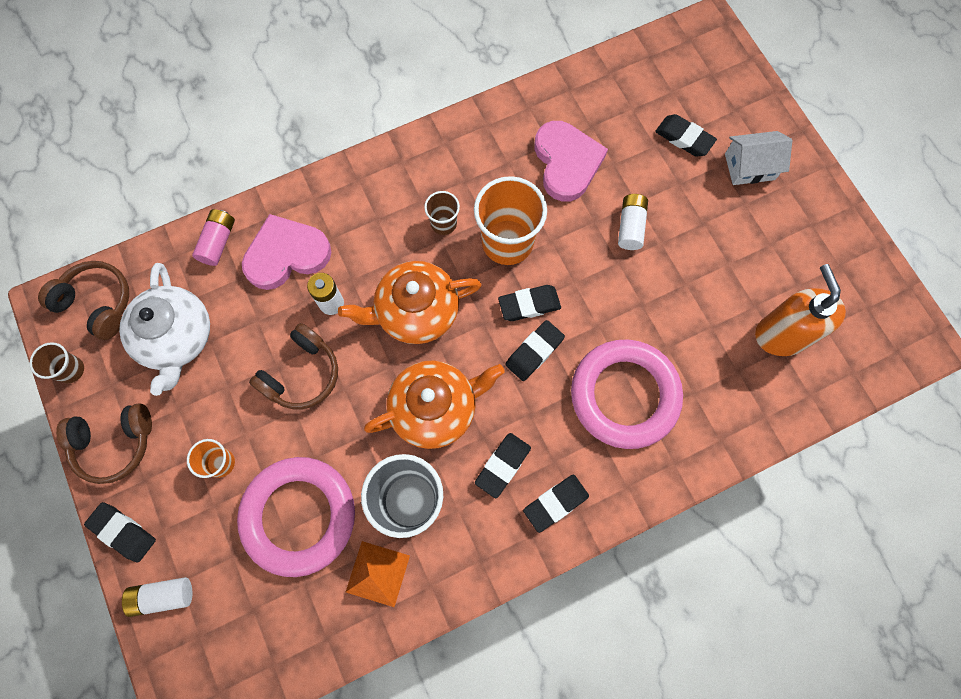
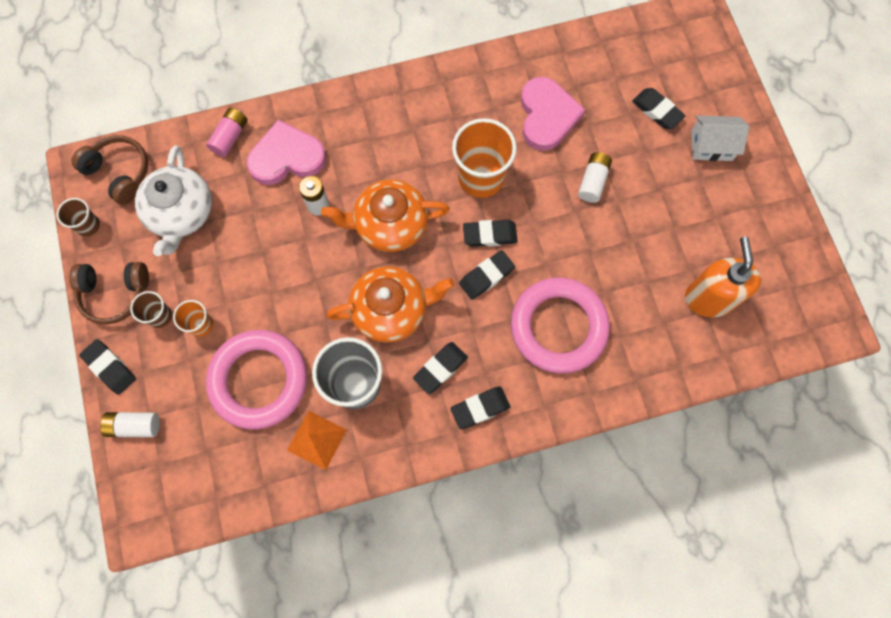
camera: 10 degrees right, 0 degrees up
(302, 374) = (282, 262): brown headphones -> none
(443, 223) = (428, 152): brown cup -> brown cup (160, 316)

